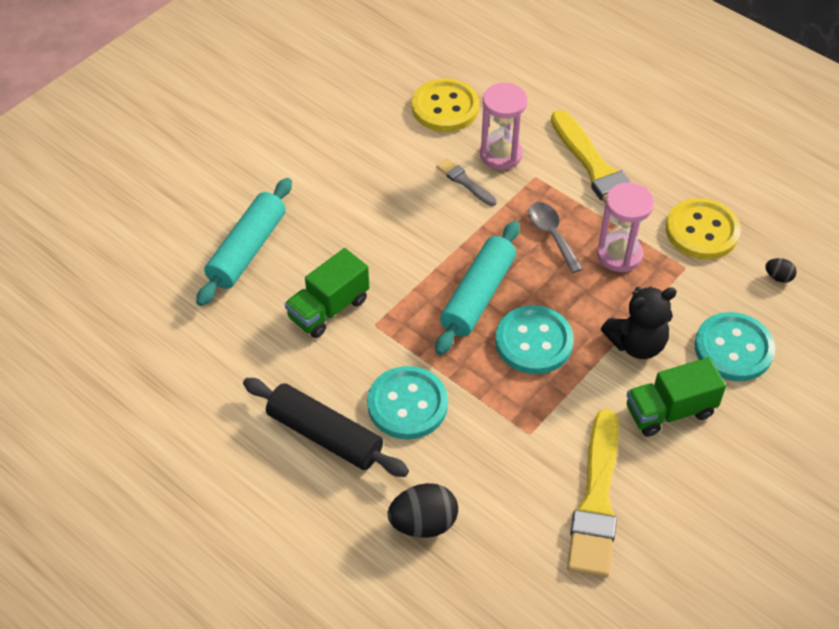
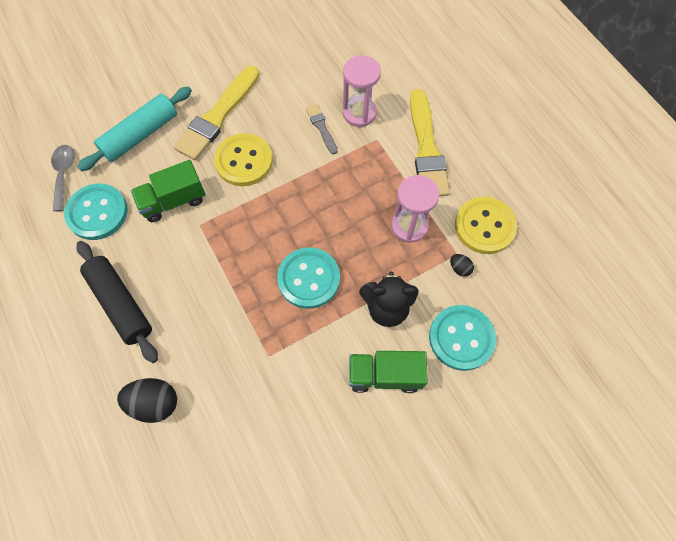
camera: 20 degrees right, 15 degrees up
(407, 404) = (191, 299): turquoise button -> turquoise button (97, 213)
(445, 108) = (336, 62): yellow button -> yellow button (244, 161)
(478, 295) = (286, 226): turquoise rolling pin -> none
(551, 234) = (365, 192): grey spoon -> grey spoon (64, 174)
(596, 500) = (291, 432): yellow brush -> yellow brush (217, 116)
(778, 277) = (527, 287): black egg -> black egg (459, 268)

